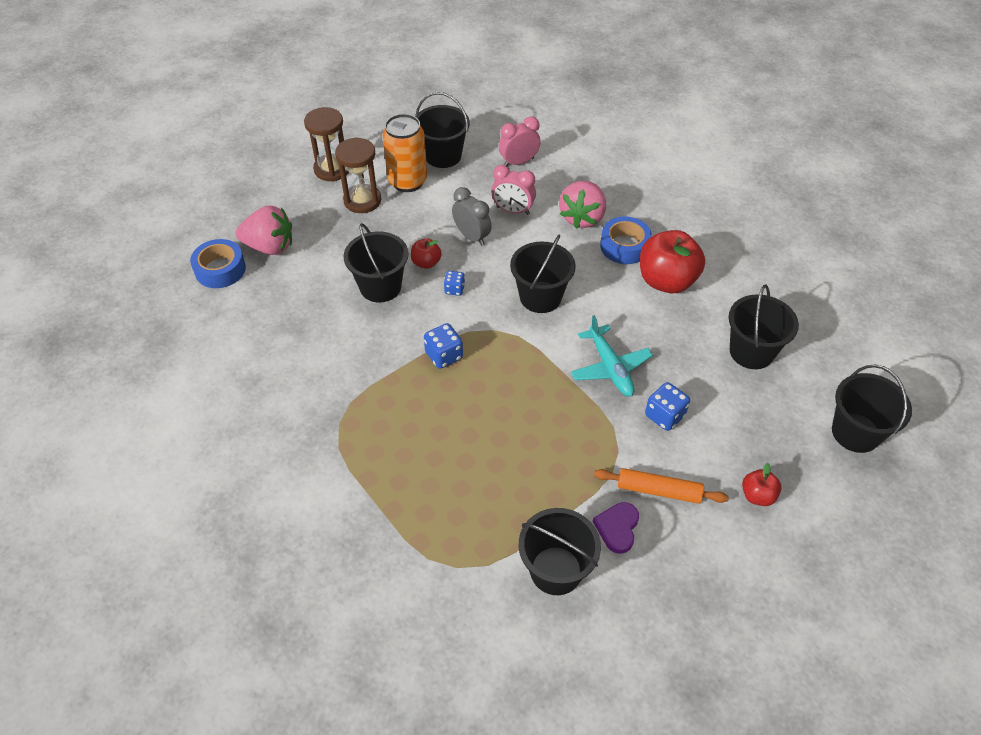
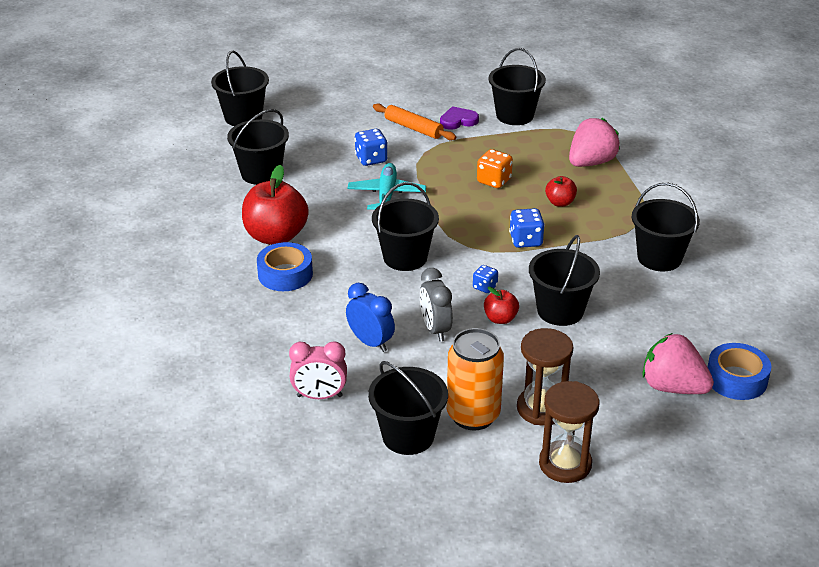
camera: 155 degrees left, 15 degrees down
(308, 378) = (659, 258): none -> black bucket
(513, 210) = (370, 342): pink clock -> blue clock
(517, 431) = (494, 181): none -> orange dice
(582, 218) = (302, 312): pink strawberry -> pink strawberry (591, 162)
(617, 528) = (458, 121): purple heart -> purple heart turned 150 degrees counterclockwise
(757, 495) = (348, 110): red apple -> red apple (560, 202)

